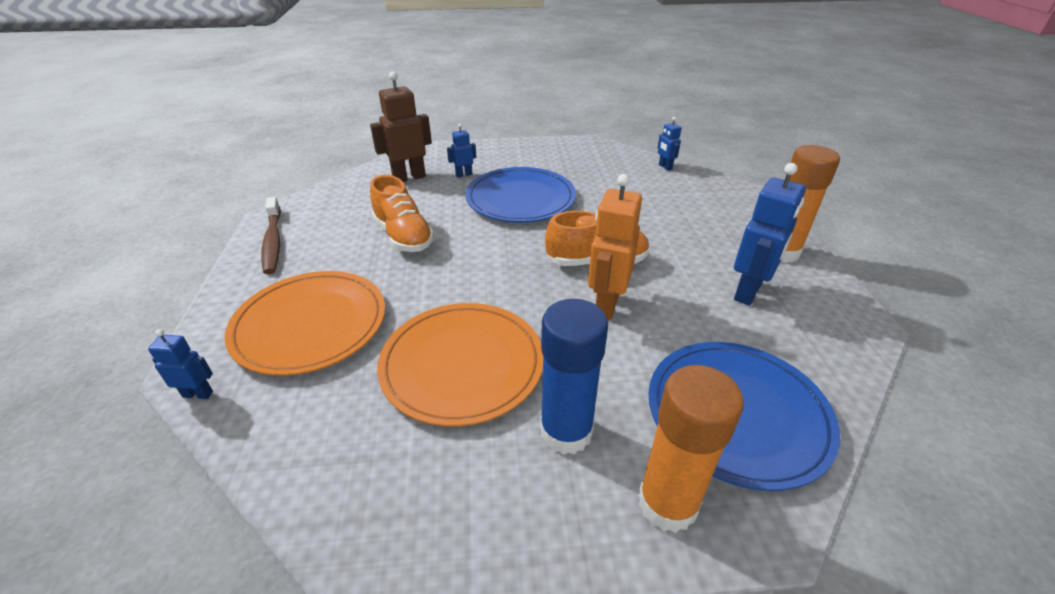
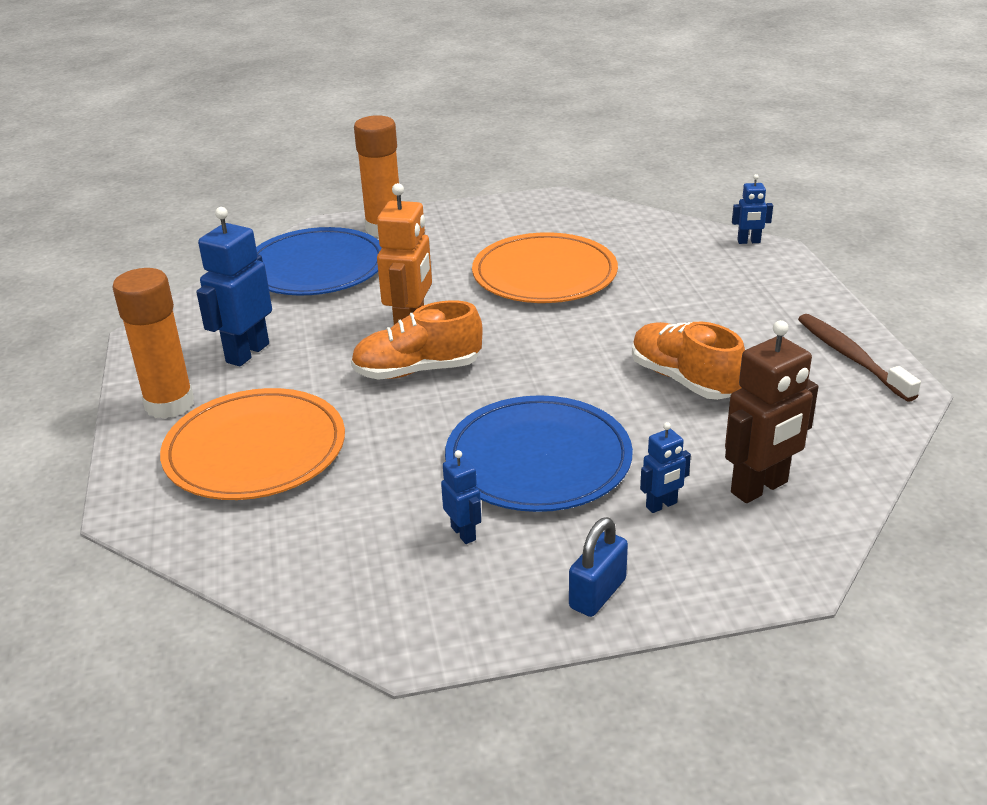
camera: 175 degrees right, 5 degrees down
(310, 324) = (707, 287): orange plate -> orange plate (255, 450)
(510, 150) = (597, 593): none -> blue padlock
(566, 432) = (451, 249): blue glue stick -> none
(665, 167) = (259, 568): blue robot -> blue robot (463, 533)

